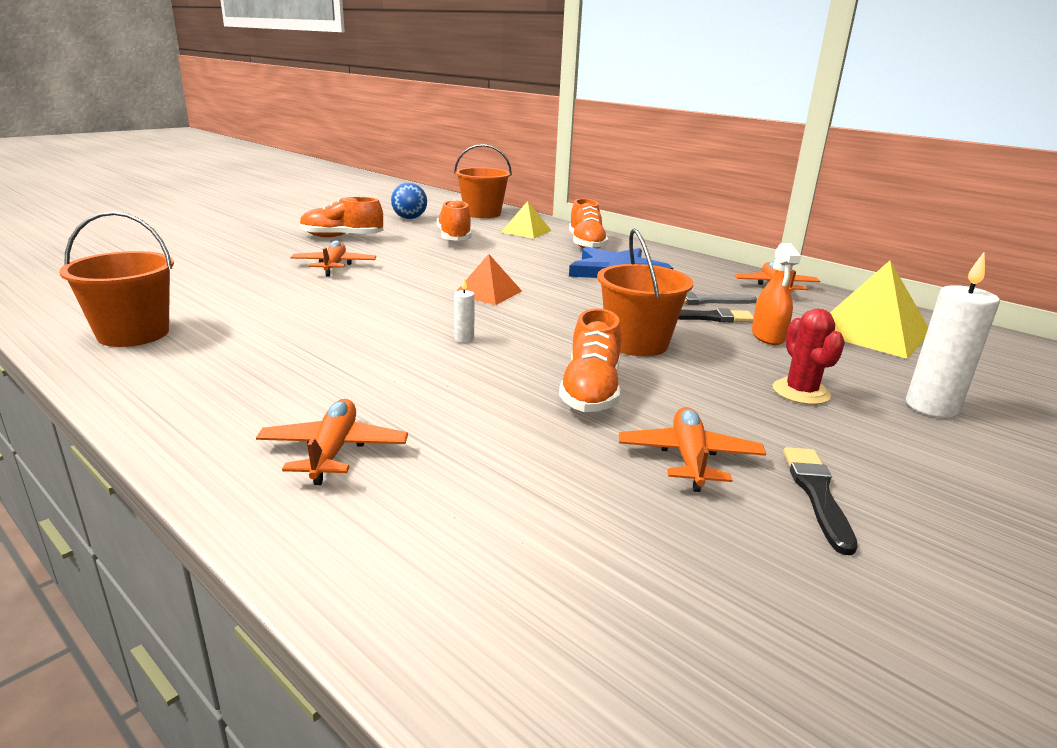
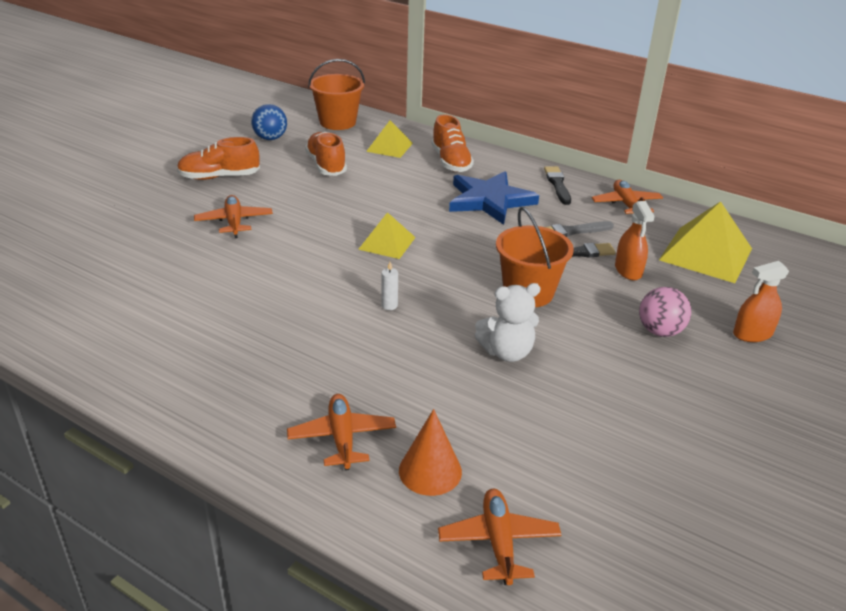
camera: 10 degrees left, 10 degrees up
(133, 334) = (110, 336): orange bucket -> none
(432, 500) = (430, 471): none -> orange cone
(488, 292) = (387, 243): orange pyramid -> yellow pyramid
(590, 392) = (507, 352): orange shoe -> white teddy bear
(689, 458) = (591, 408): orange plane -> orange plane (498, 542)
(801, 392) = (660, 331): red cactus -> pink ball
(817, 494) = (680, 428): black brush -> black brush (557, 184)
(931, 407) = (752, 334): white candle -> orange spray bottle

